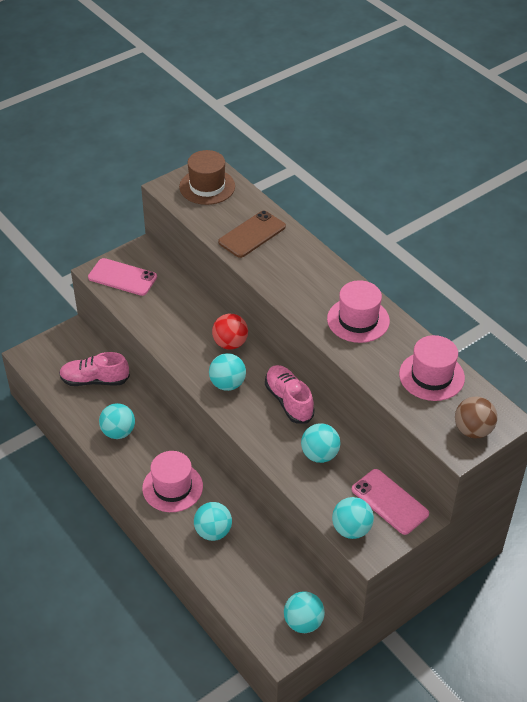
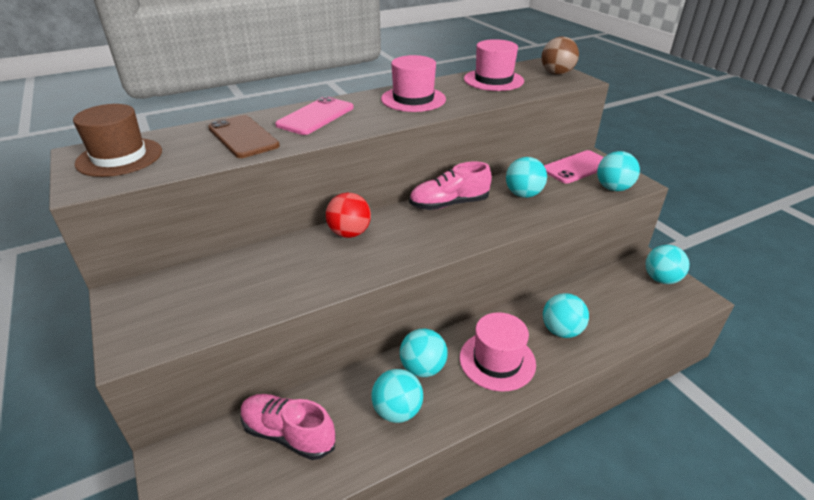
camera: 80 degrees left, 10 degrees down
(95, 380) = (288, 434): pink shoe -> pink shoe turned 105 degrees clockwise
(122, 277) = (166, 319): pink phone -> pink phone (315, 116)
(227, 384) = (414, 241): turquoise ball -> turquoise ball (423, 368)

